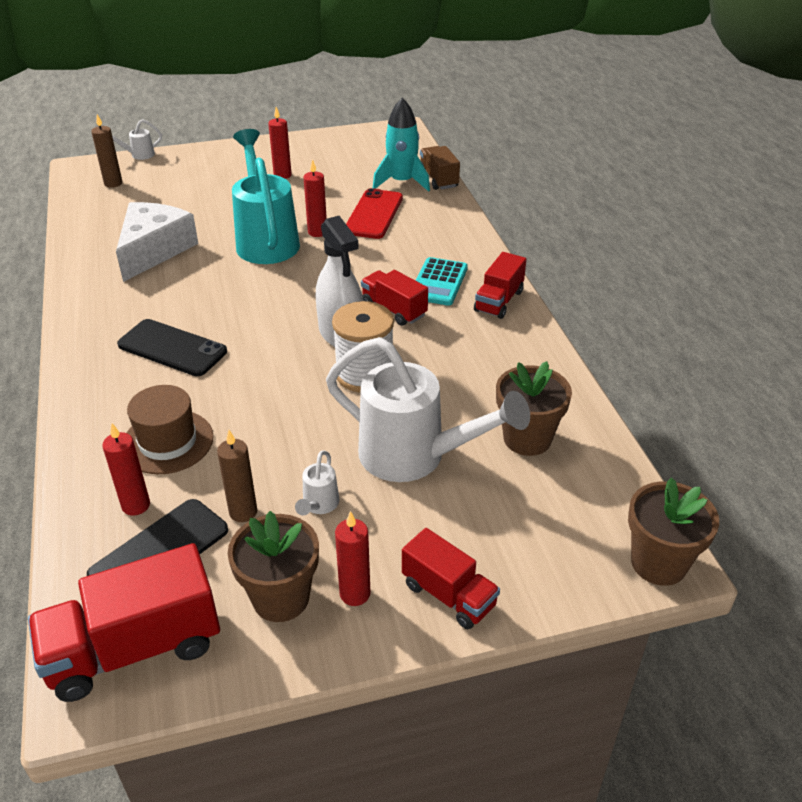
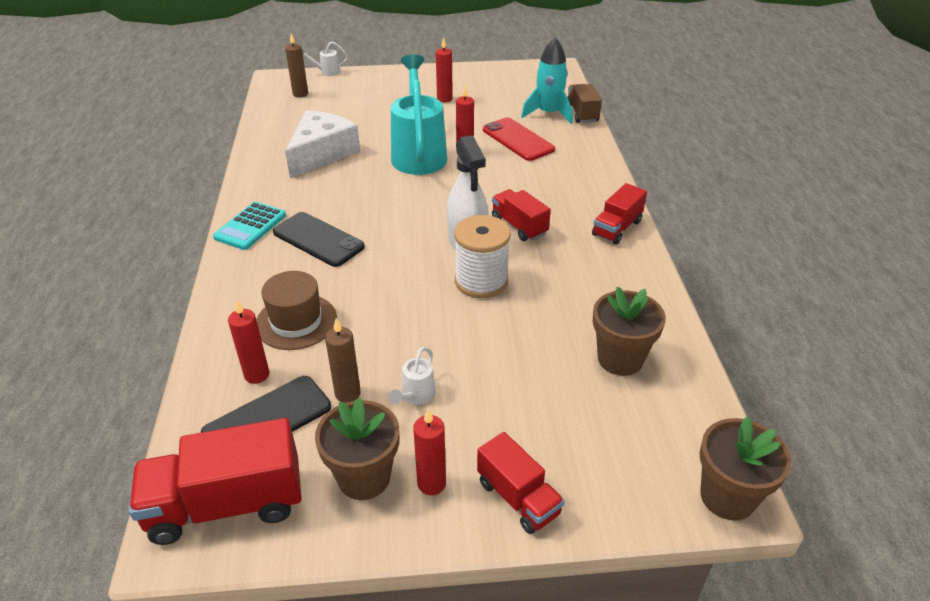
camera: 10 degrees right, 0 degrees up
(374, 214) = (517, 140): red phone -> red phone turned 60 degrees counterclockwise
(415, 457) = (512, 363): white watering can -> none
(438, 282) = (564, 205): turquoise calculator -> turquoise calculator (250, 226)

